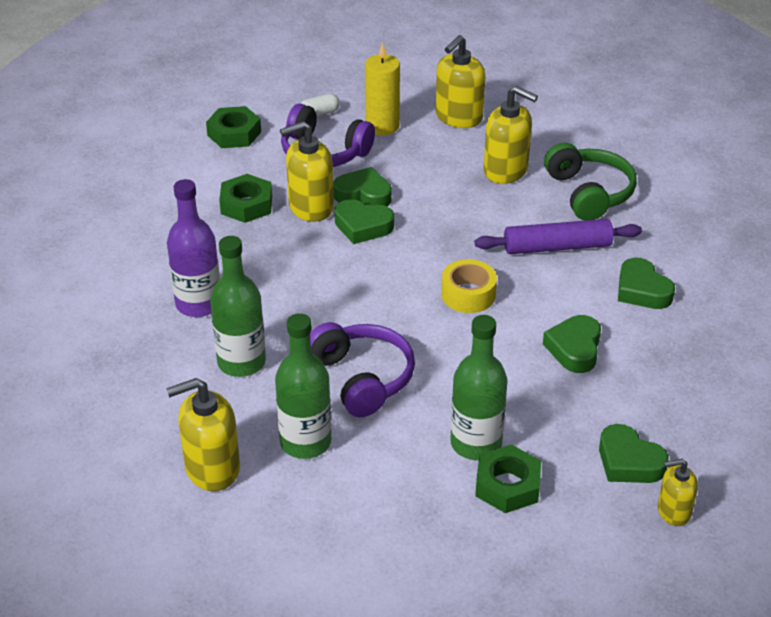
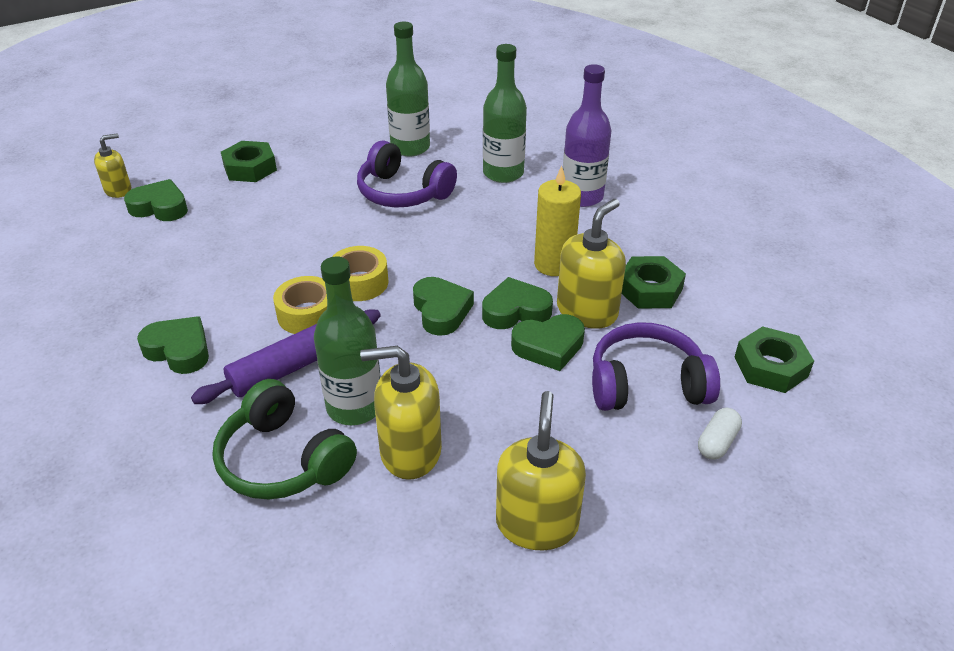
camera: 150 degrees right, 0 degrees up
(212, 468) = (457, 119): yellow soap dispenser -> none
(382, 126) = (621, 457): yellow candle -> yellow candle (554, 264)
(476, 443) = (286, 182): green bottle -> green bottle (354, 407)
(527, 282) = (307, 314): none -> yellow tape
(574, 348) = (233, 270): green heart -> green heart (441, 311)

